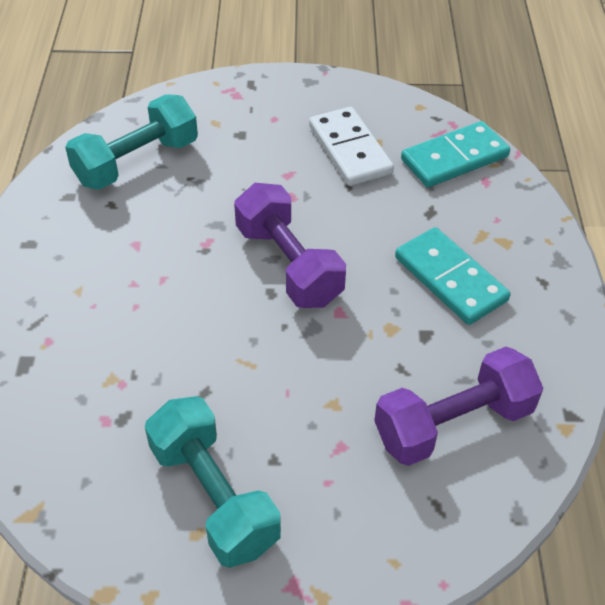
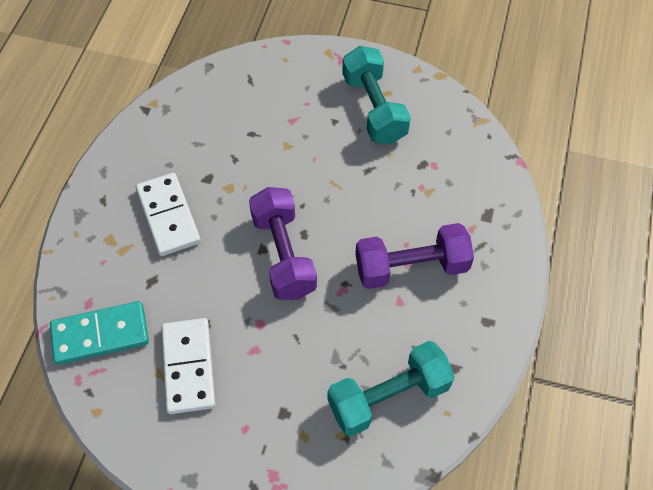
camera: 165 degrees left, 10 degrees up
(450, 279) = (168, 216): turquoise domino -> white domino
(453, 423) = (219, 119): purple dumbbell -> purple dumbbell (411, 267)

